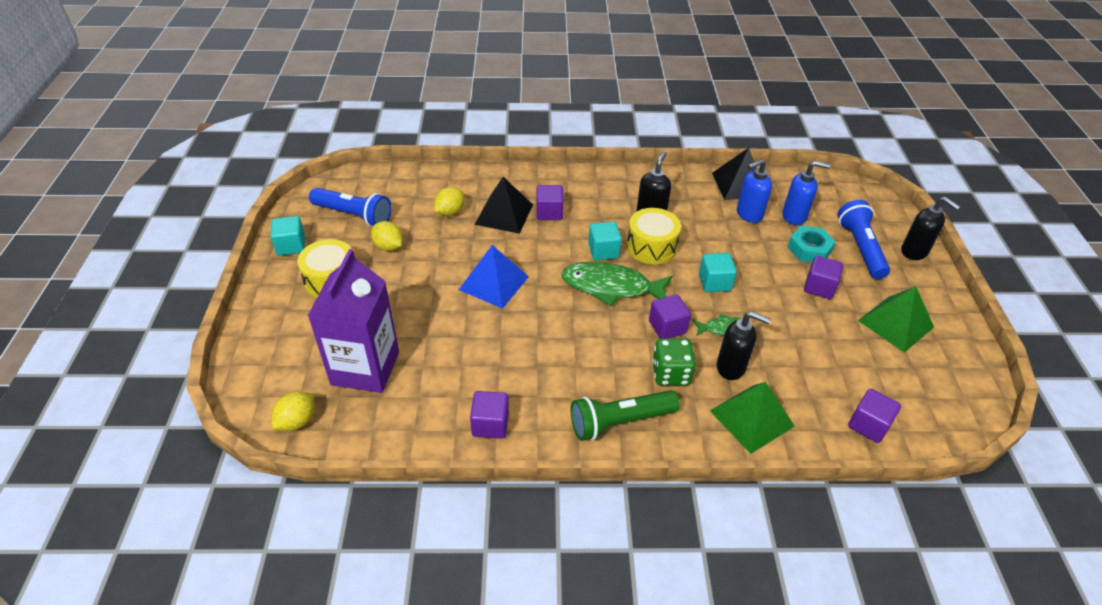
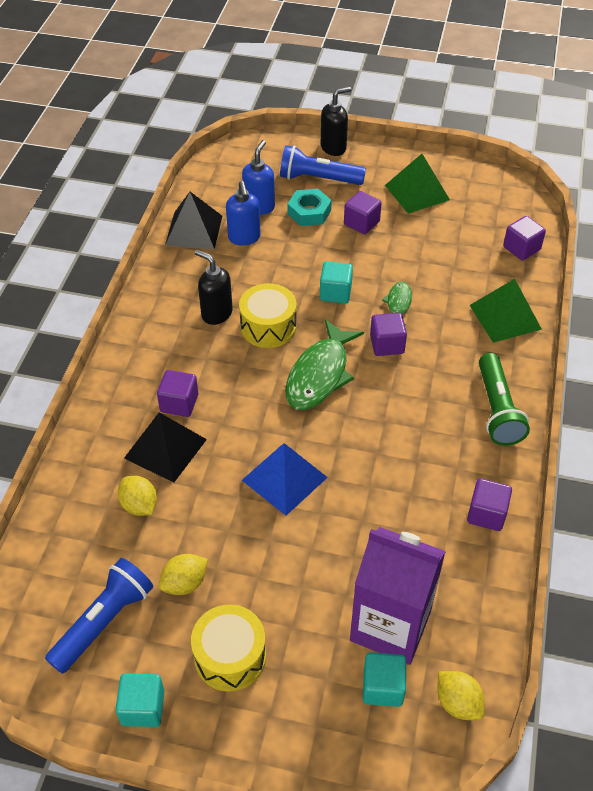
camera: 75 degrees left, 5 degrees up
(603, 251) = (262, 368): turquoise cube -> turquoise cube (383, 687)
(671, 373) = (446, 357): green dice -> none
(731, 367) = (446, 313): black soap dispenser -> none

